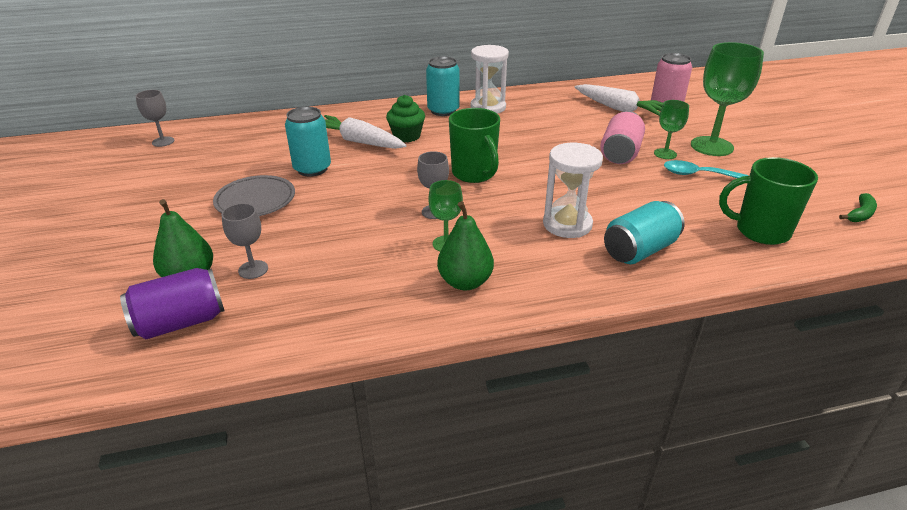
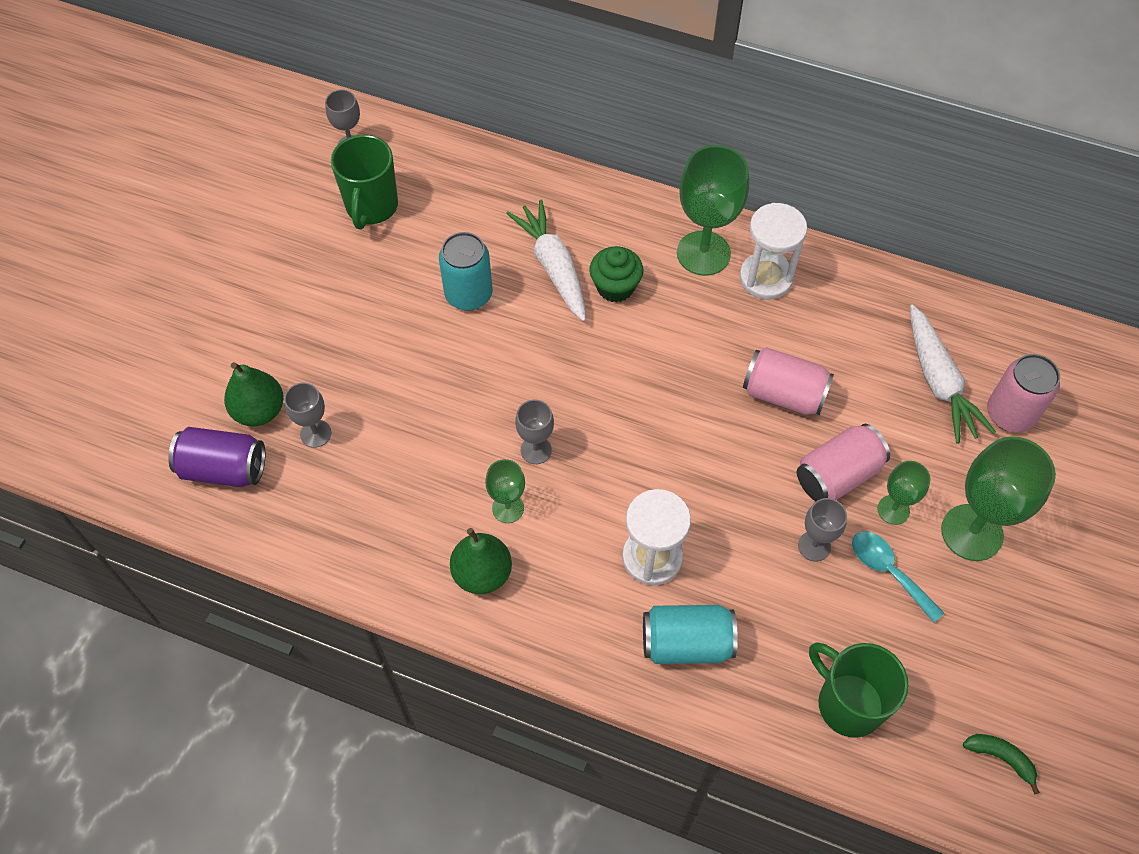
camera: 35 degrees right, 25 degrees up
(255, 200) = (379, 321): grey plate -> none
(443, 110) = (703, 253): turquoise can -> green goblet
(474, 174) = (631, 409): green mug -> green mug (371, 207)
(552, 138) = (783, 394): none -> pink can
(648, 182) = (814, 546): none -> grey goblet
(860, 214) = (1001, 758): green banana -> green banana turned 135 degrees counterclockwise

